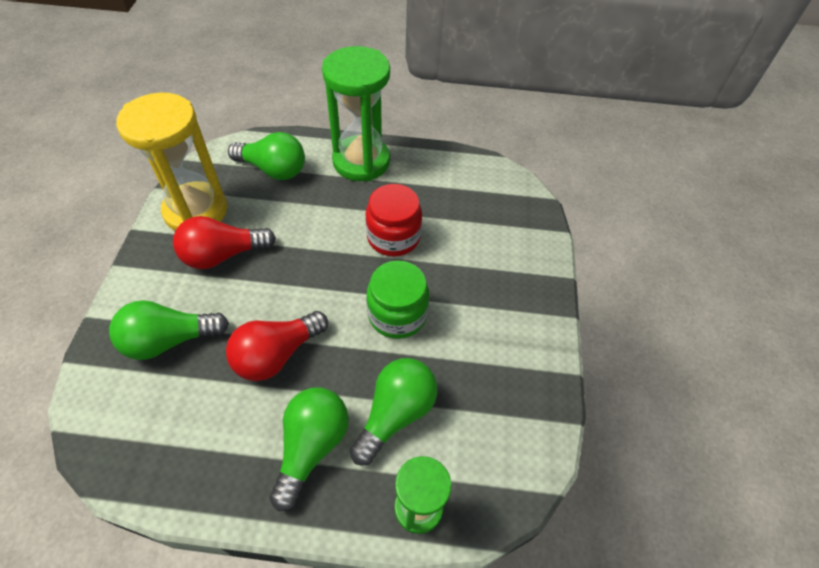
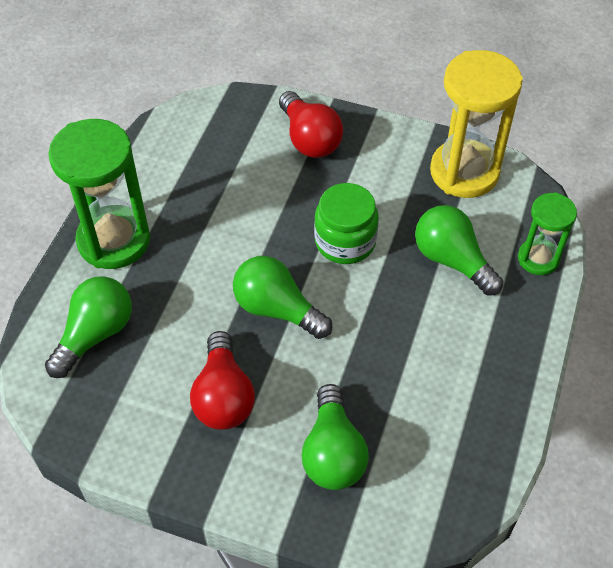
camera: 75 degrees left, 0 degrees up
(196, 211) = (141, 425): yellow hourglass -> yellow hourglass (464, 172)
(276, 355) = (371, 350): red light bulb -> red light bulb (309, 139)
(311, 447) = (475, 329): green light bulb -> green light bulb (277, 309)
(393, 237) = (243, 228): red jar -> none

